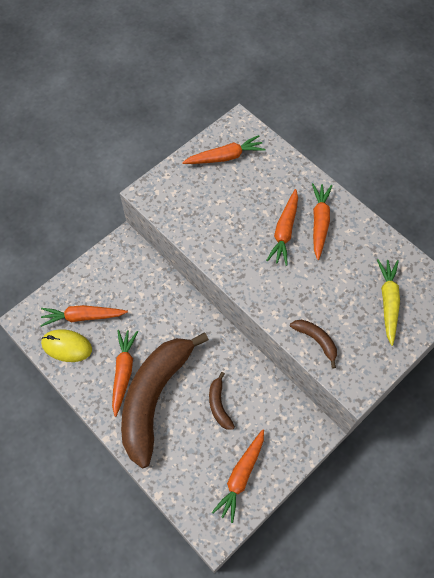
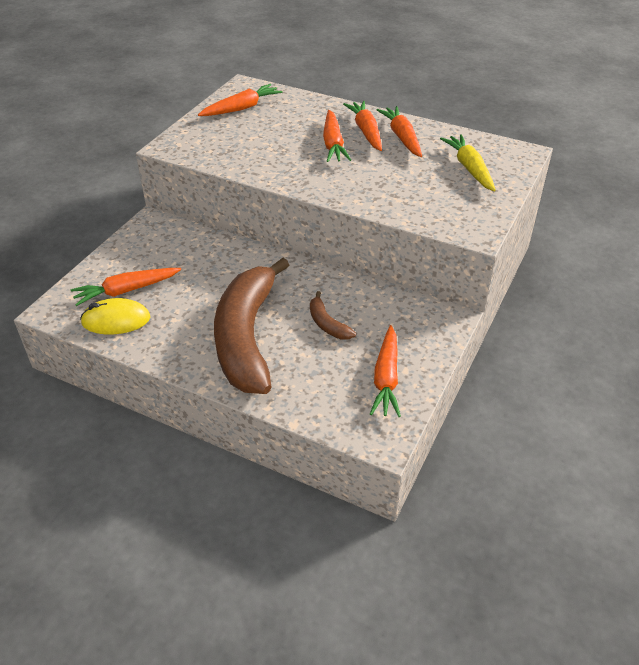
camera: 20 degrees left, 20 degrees down
(123, 372) = (198, 325): orange carrot -> orange carrot (402, 137)
(316, 340) = (413, 210): brown banana -> none

